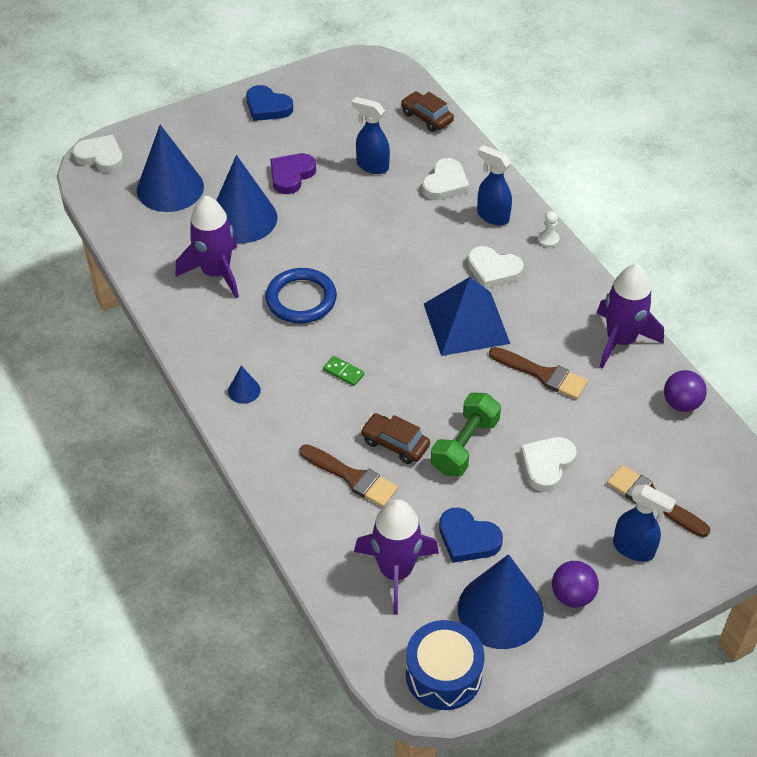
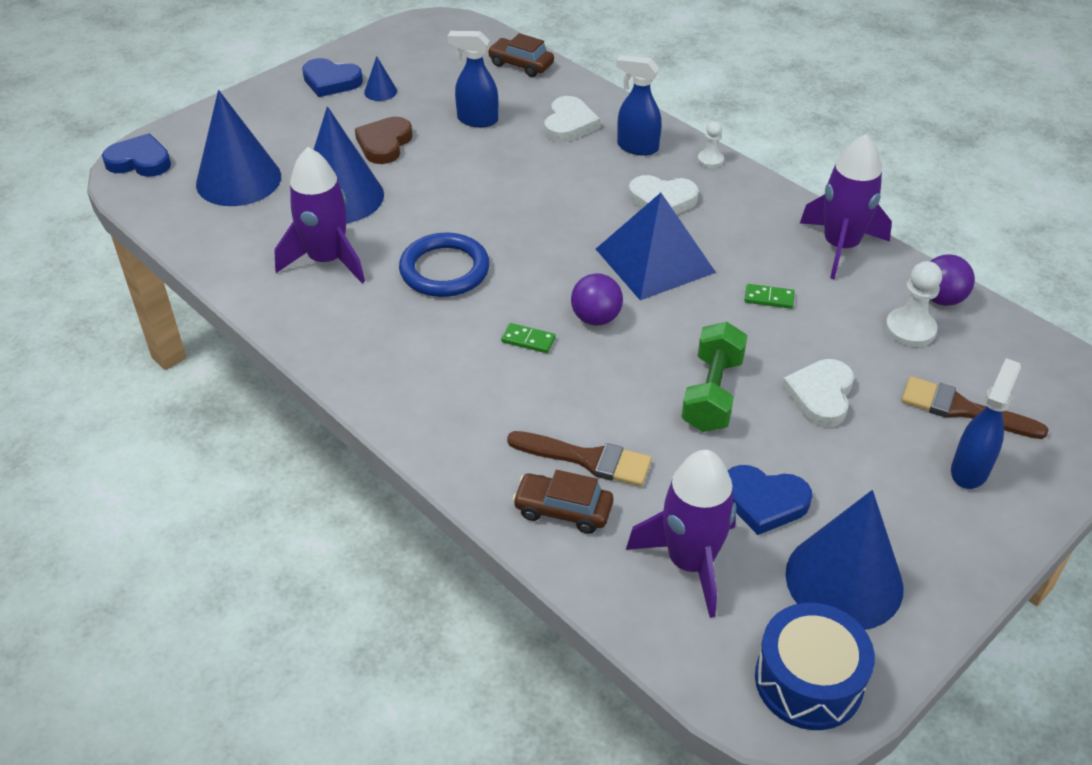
camera: 15 degrees left, 5 degrees down
(101, 157) = (140, 161): white heart -> blue heart
(244, 390) = (409, 385): blue cone -> blue cone (380, 91)
(291, 175) = (384, 144): purple heart -> brown heart
(395, 444) = (625, 409): brown car -> brown car (563, 510)
(542, 374) = (769, 298): brown brush -> green domino
(572, 595) = (924, 541): purple ball -> purple ball (596, 318)
(634, 549) = (970, 470): blue spray bottle -> blue spray bottle turned 75 degrees counterclockwise
(643, 424) = (910, 329): none -> white pawn

